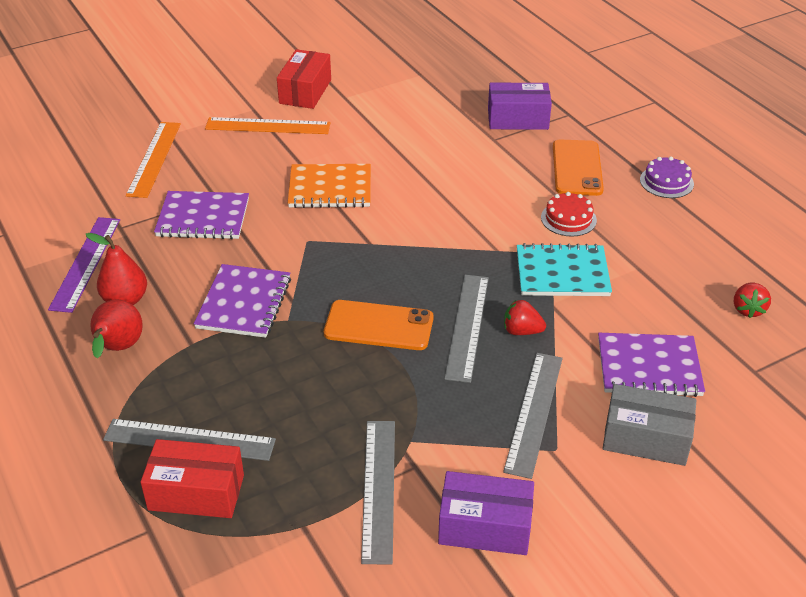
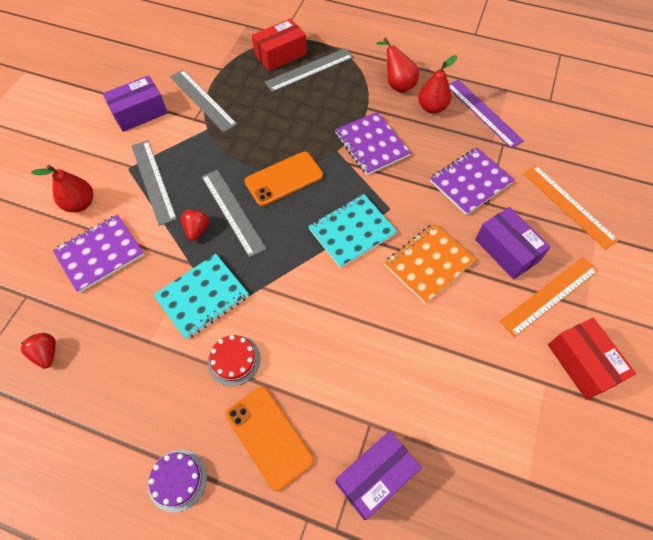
camera: 140 degrees right, 20 degrees up
(254, 162) = (506, 250): none -> purple box
(366, 244) = (352, 231): none -> turquoise notebook
(521, 331) = (197, 229): red strawberry -> red strawberry turned 60 degrees counterclockwise
(646, 438) = (80, 204): grey box -> red pear

